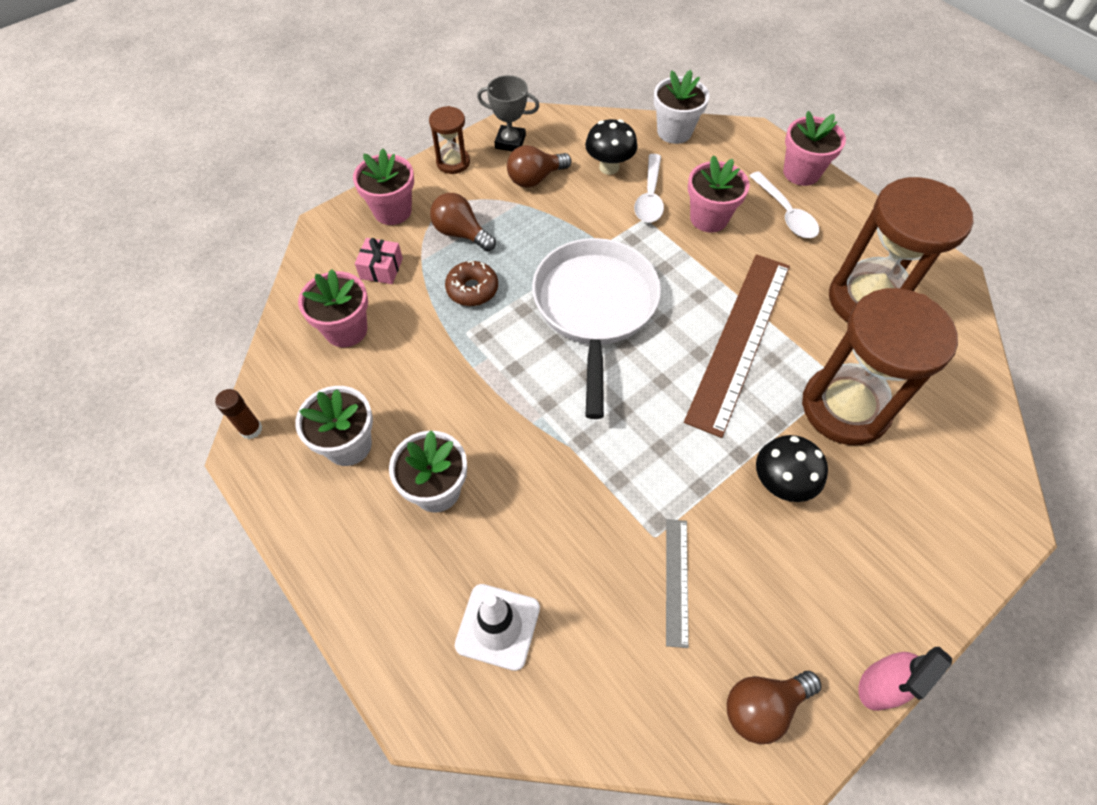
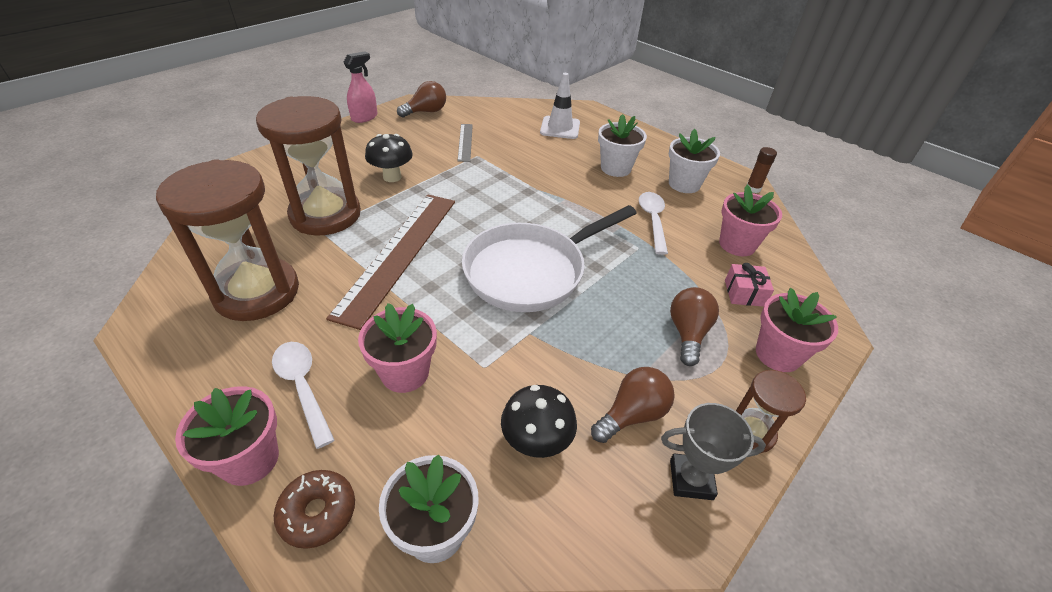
camera: 170 degrees right, 15 degrees down
(461, 233) = (688, 333): brown light bulb -> brown light bulb turned 105 degrees counterclockwise
(472, 289) = (649, 280): brown donut -> brown donut (318, 512)
(595, 308) = (530, 271): white pan -> white pan turned 60 degrees clockwise
(650, 197) = (478, 398): white spoon -> white spoon (652, 220)

